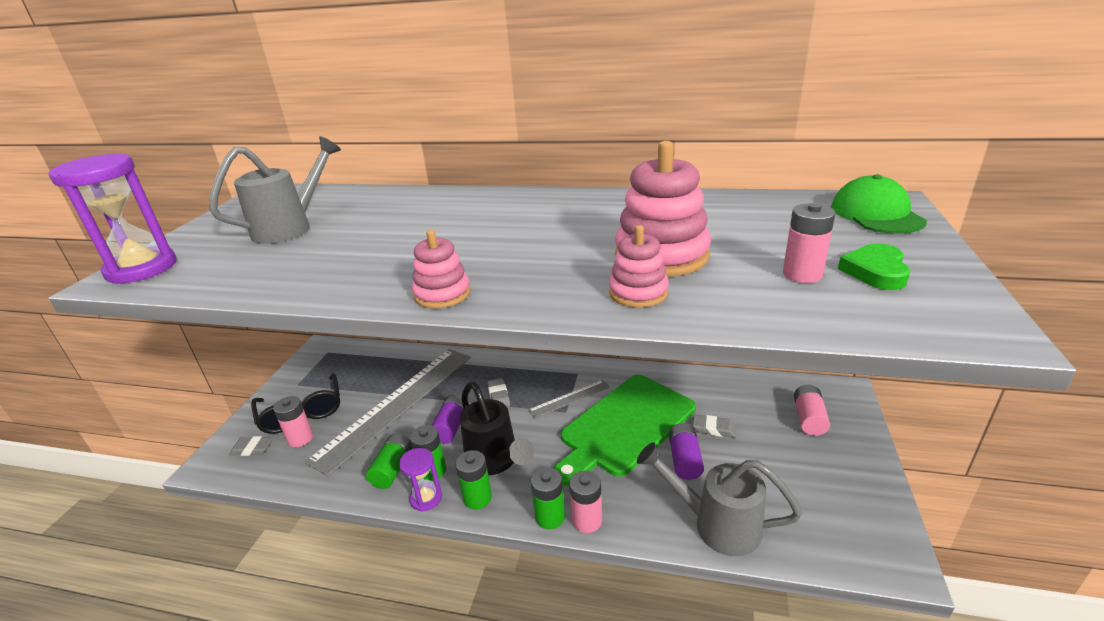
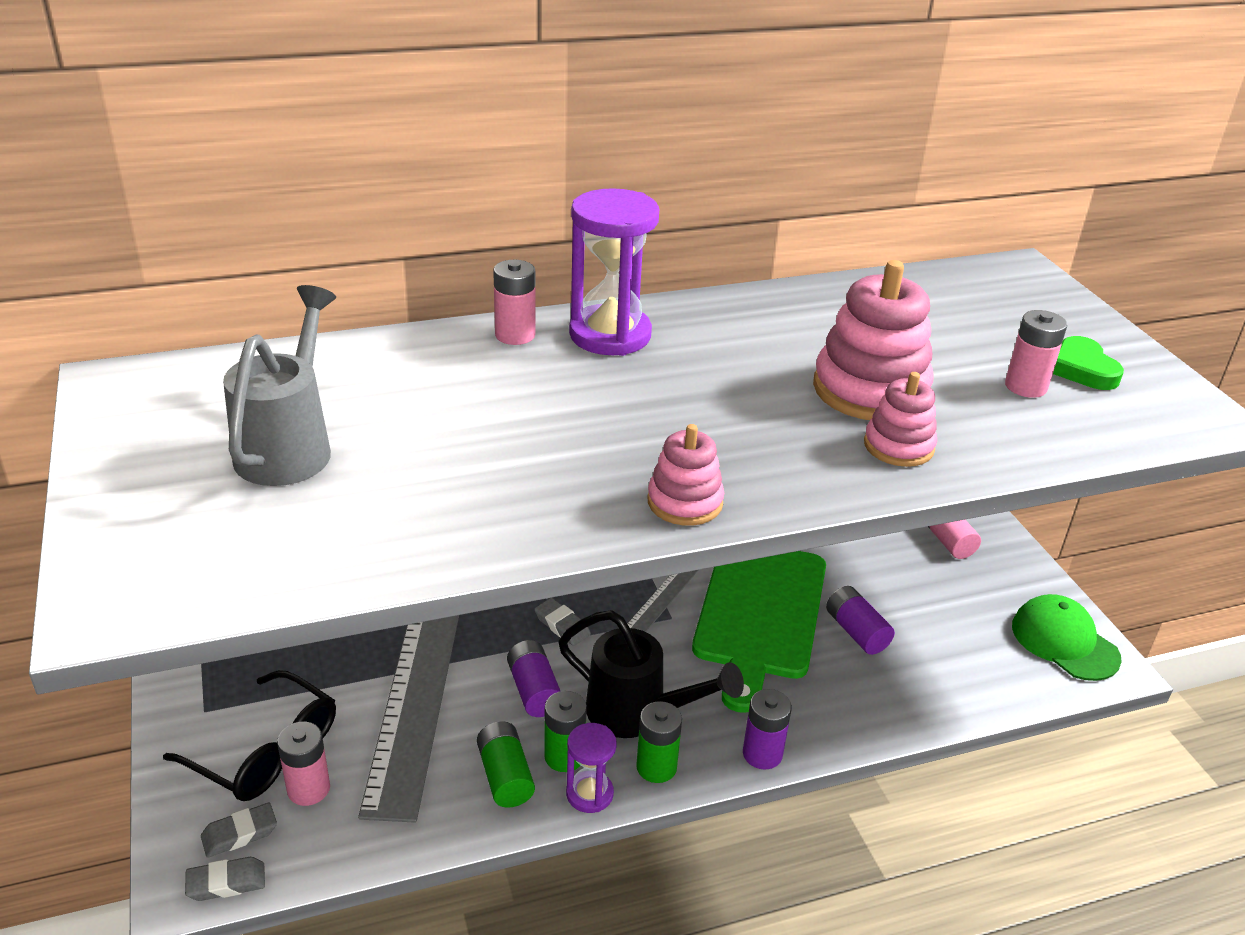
camera: 35 degrees left, 5 degrees up
(142, 268) = (131, 579): purple hourglass -> purple hourglass (610, 335)
(550, 517) = (762, 754): green battery -> purple battery
(587, 520) = (806, 741): pink battery -> pink battery (515, 335)
(714, 429) = (860, 583): grey eraser -> grey eraser (226, 882)
(715, 524) = (937, 692): grey watering can -> none
(876, 214) = (1022, 290): green cap -> green cap (1064, 641)

